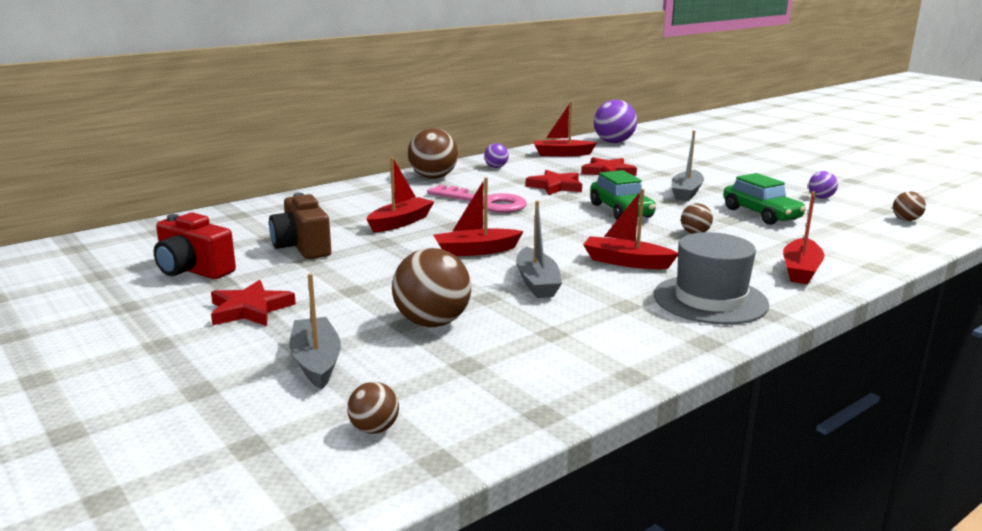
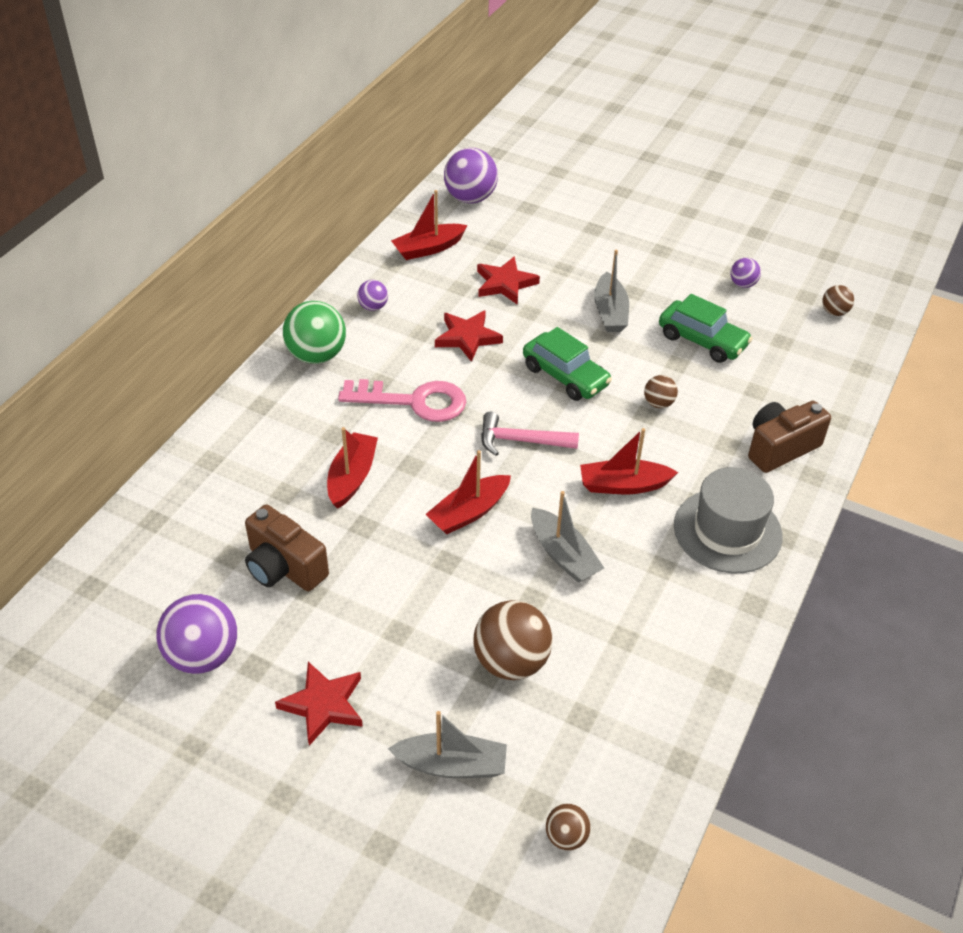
camera: 25 degrees left, 25 degrees up
(193, 270) = (203, 655): red camera -> purple ball
(316, 362) = (452, 765): grey boat -> grey boat turned 135 degrees clockwise
(433, 177) = (317, 355): brown ball -> green ball
(554, 230) = (521, 441): none -> pink hammer
(800, 270) = (780, 448): red boat -> brown camera

